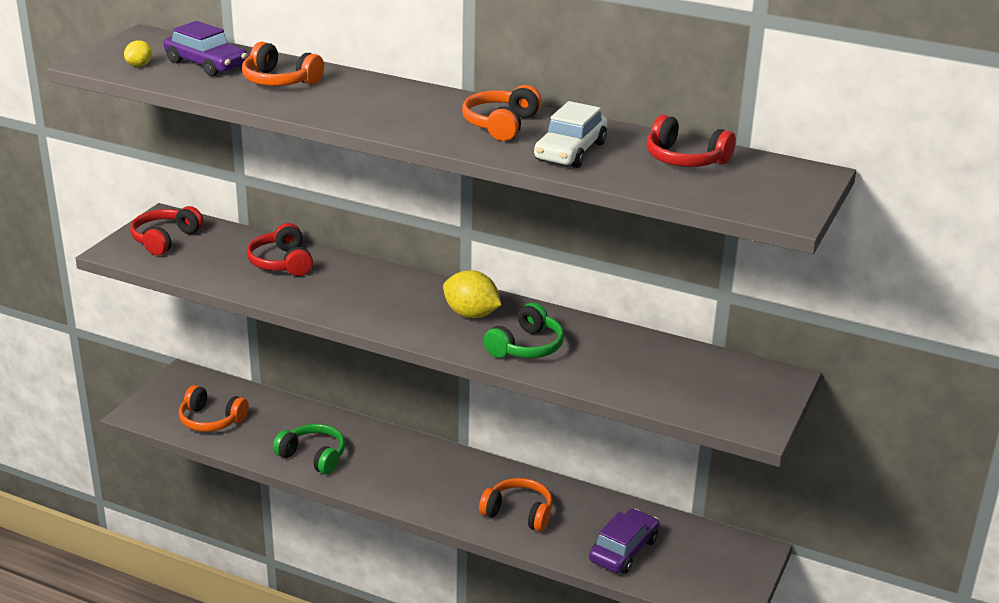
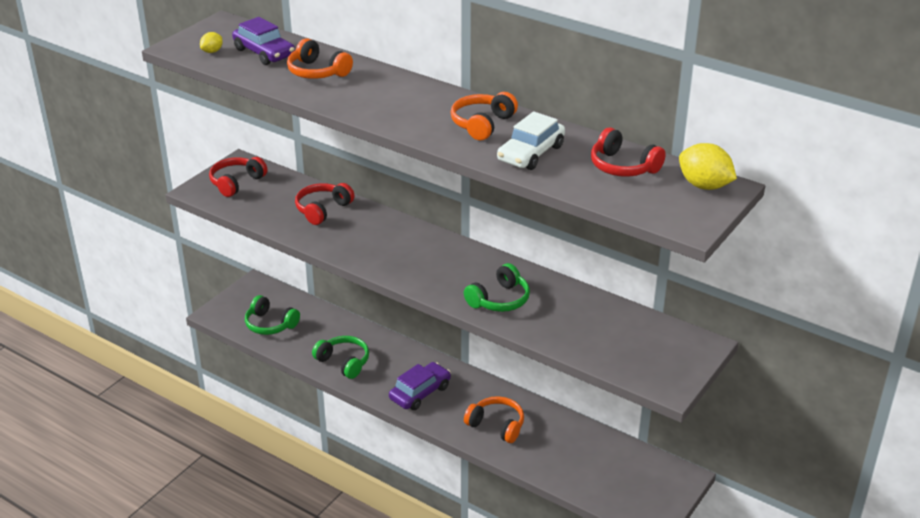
camera: 10 degrees right, 5 degrees up
(211, 420) = (270, 324): orange headphones -> green headphones
(281, 262) = (322, 209): red headphones -> red headphones turned 45 degrees clockwise
(471, 314) = (462, 267): yellow lemon -> yellow lemon (704, 185)
(623, 550) = (574, 465): purple car -> purple car (420, 392)

